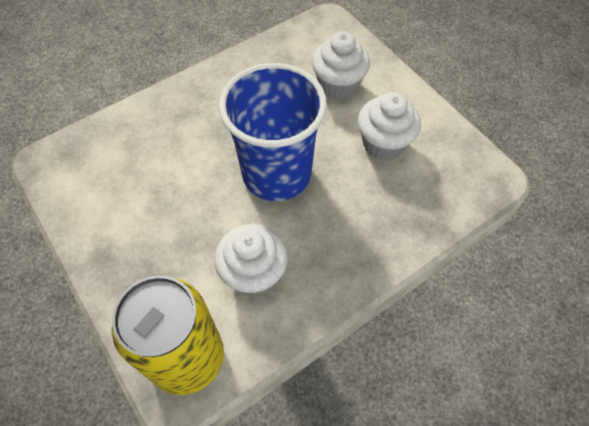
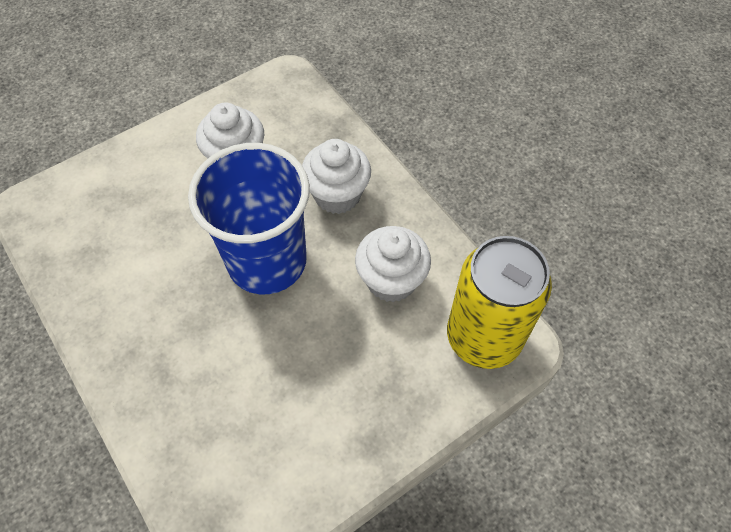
camera: 90 degrees left, 0 degrees up
(338, 85) = (144, 198): white cupcake -> white cupcake (337, 195)

